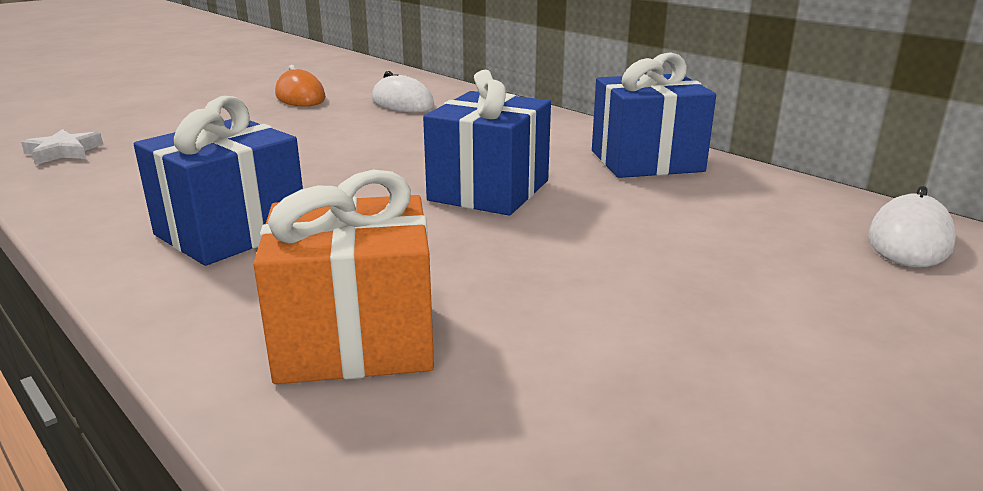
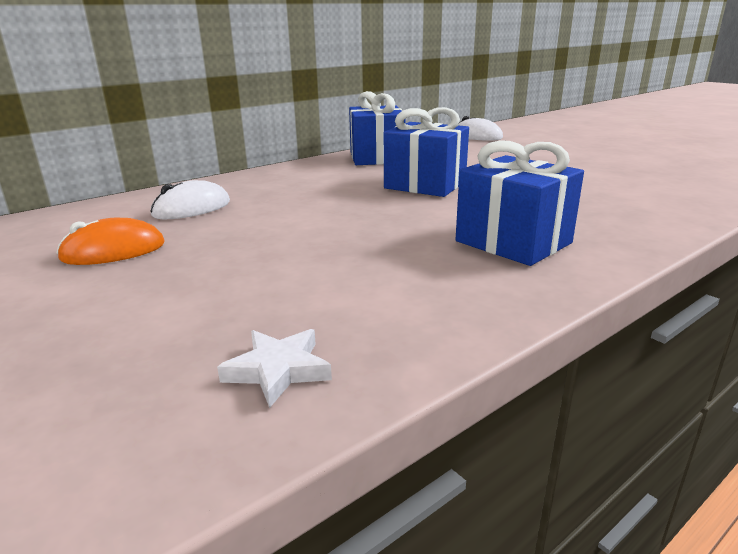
camera: 85 degrees left, 0 degrees up
(355, 339) = (626, 205): orange gift -> none

